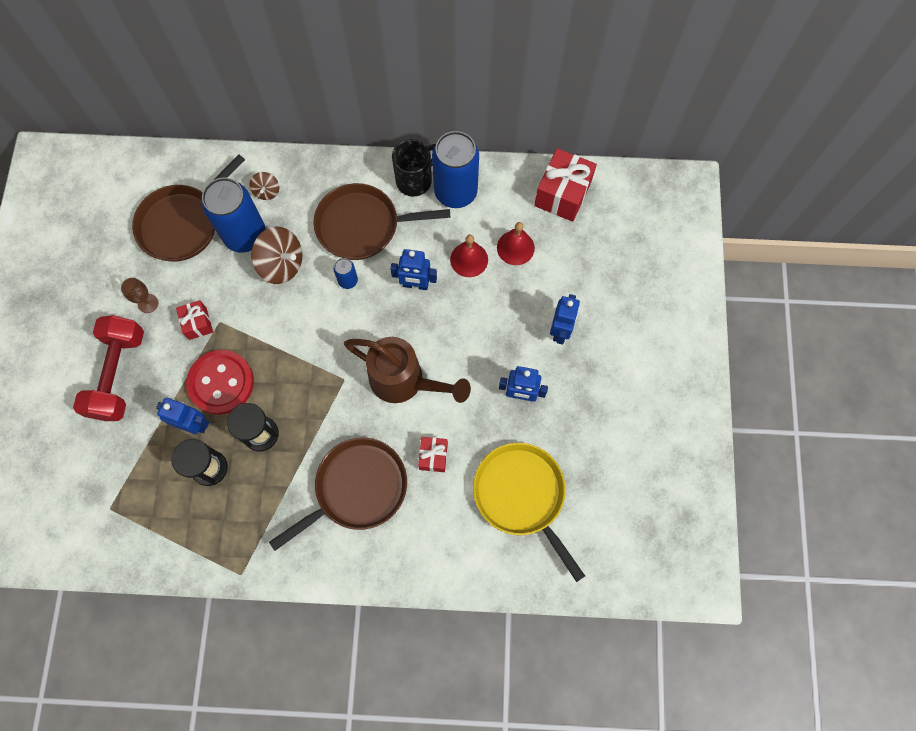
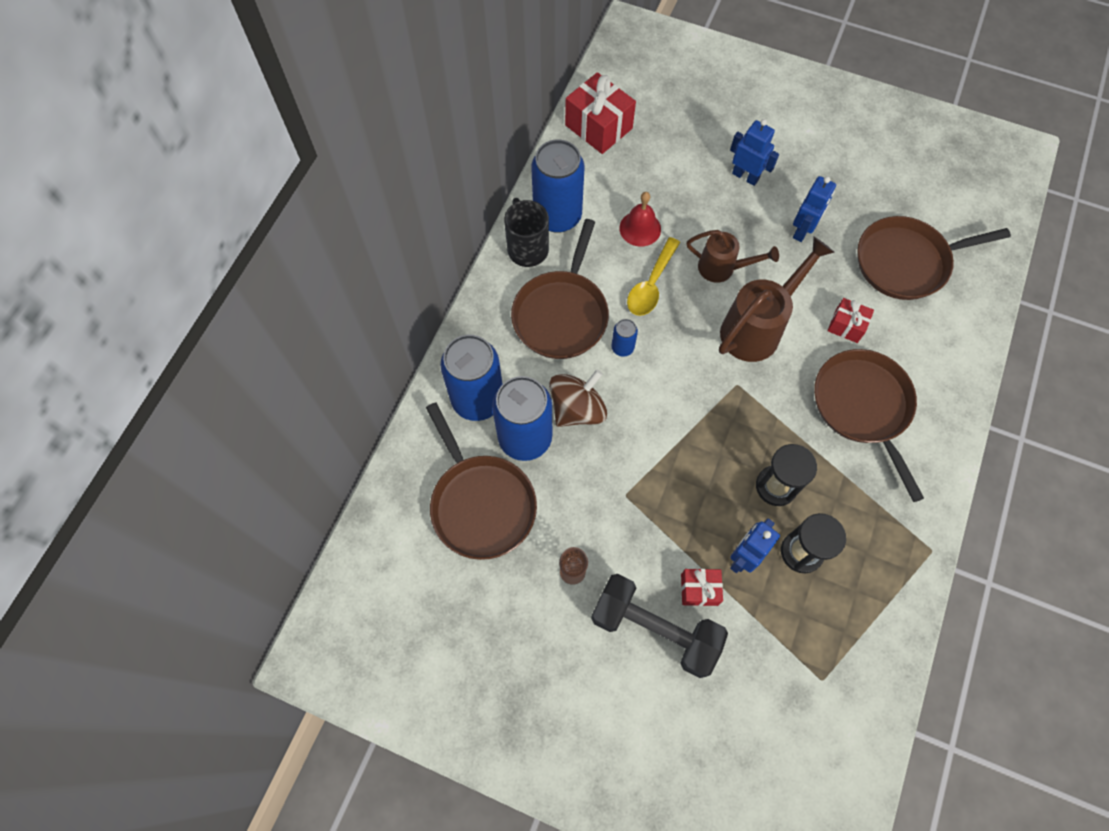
camera: 70 degrees left, 5 degrees down
(118, 374) = (655, 629): red dumbbell -> black dumbbell
(198, 323) = (619, 520): red gift -> red gift (699, 589)
(221, 383) = (702, 513): red button -> none
(267, 191) = (477, 399): brown spinning top -> blue can
(415, 285) = (651, 285): blue robot -> yellow spoon
(454, 337) = (722, 268): none -> brown watering can
(515, 247) = (642, 184): red bell -> none
(521, 495) = (906, 262): yellow pan -> brown pan

